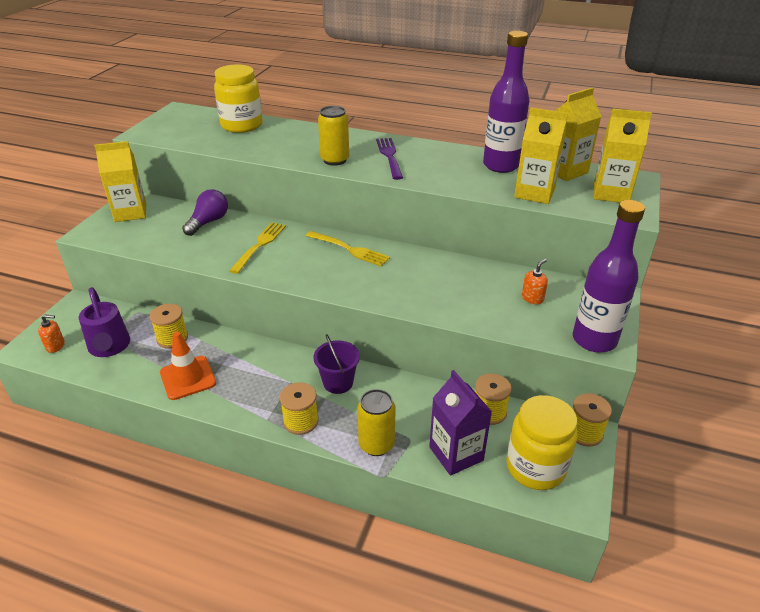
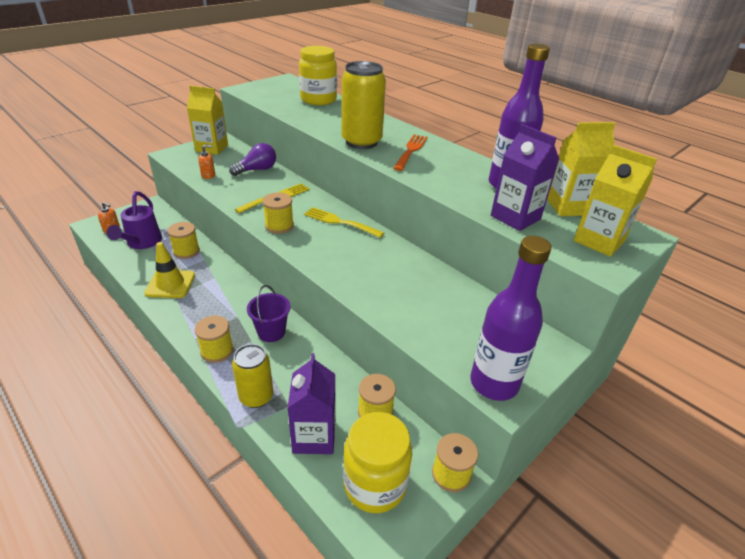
camera: 25 degrees right, 0 degrees up
(188, 378) = (170, 284): orange traffic cone -> yellow traffic cone
(292, 272) = (279, 226): none -> yellow spool
(335, 160) = (361, 142): yellow can -> yellow can, size x1.54
(349, 249) = (341, 222): yellow fork -> yellow fork turned 150 degrees clockwise
(390, 157) = (411, 151): purple fork -> orange fork
(532, 298) = (466, 320): orange soap dispenser -> orange soap dispenser (208, 175)
(534, 193) = (515, 217): yellow carton -> purple carton

